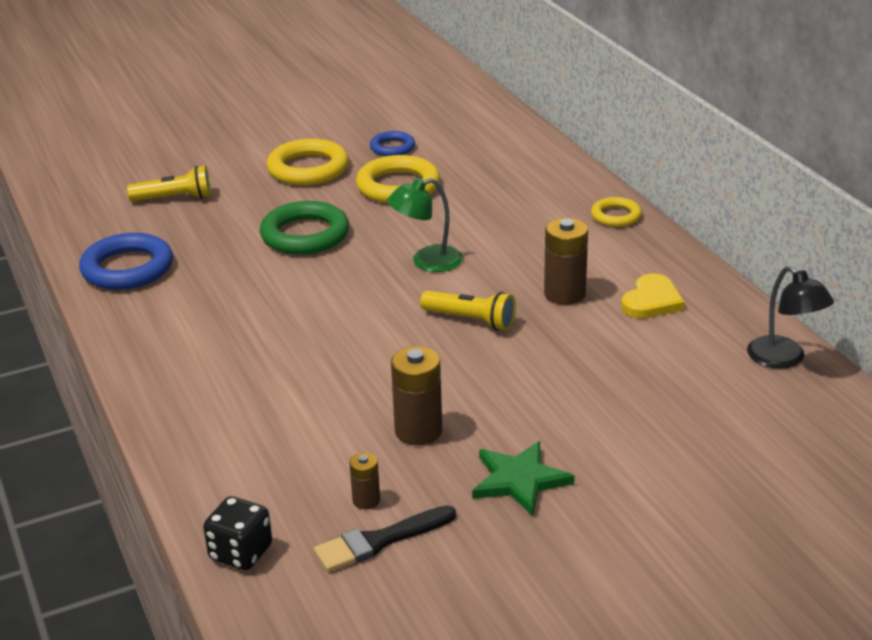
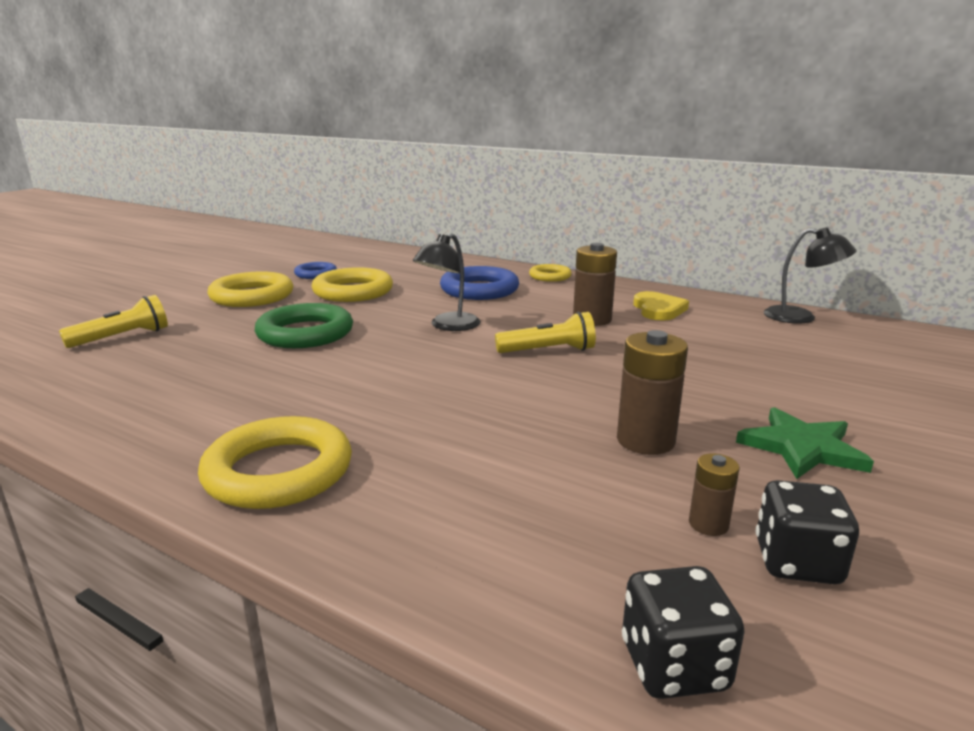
camera: 35 degrees left, 10 degrees down
(127, 268) = (115, 400): blue ring -> blue ring (479, 290)
(172, 366) = (278, 471): none -> yellow ring
(380, 541) = (797, 562): black brush -> black dice
(427, 262) = (448, 326): green lamp -> black lamp

